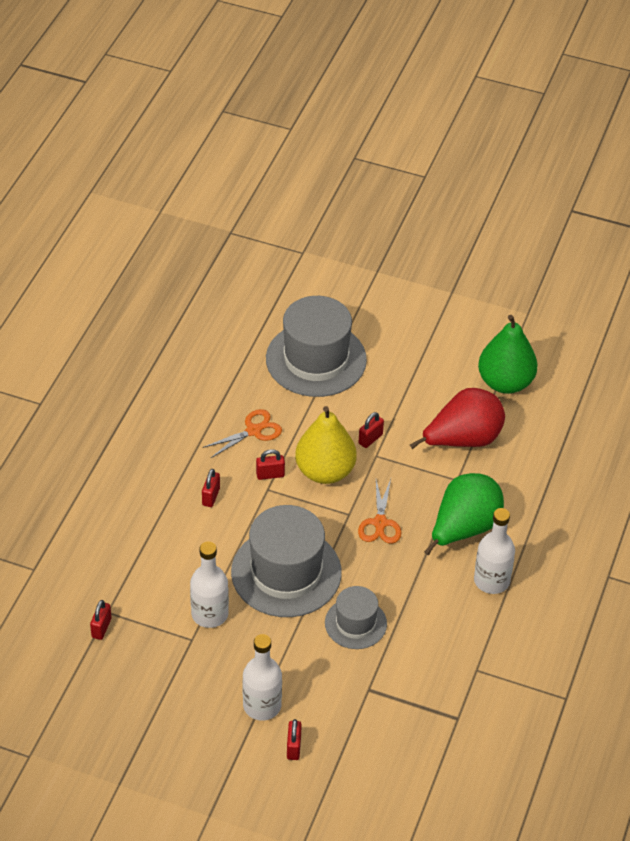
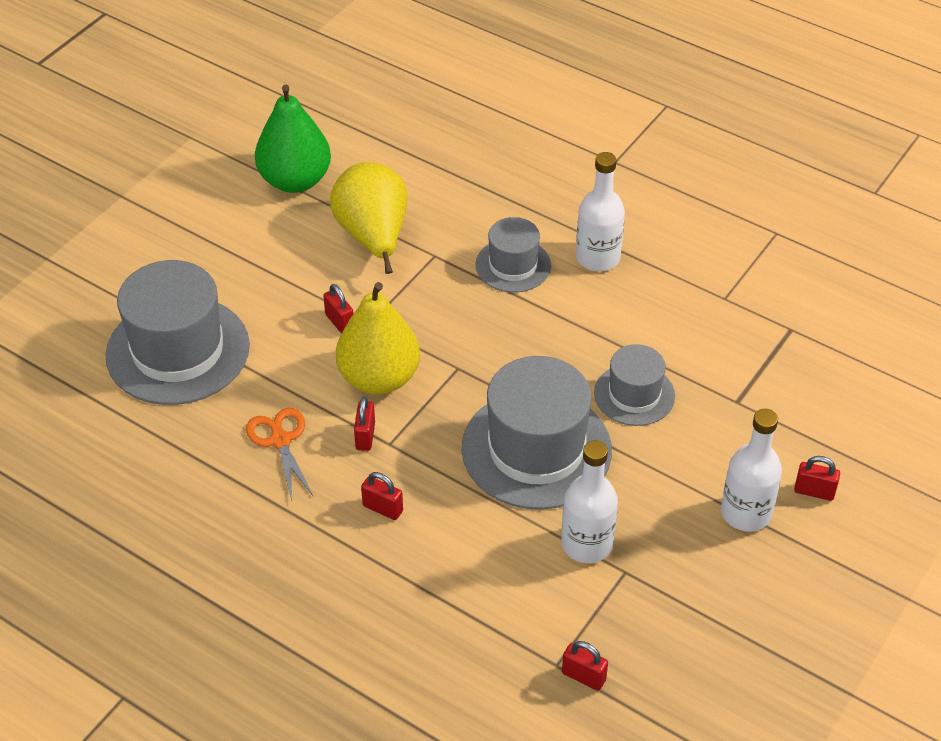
camera: 75 degrees left, 0 degrees up
(380, 523) = (481, 340): orange scissors -> none
(463, 440) = (373, 237): red pear -> yellow pear
(464, 529) = (513, 265): green pear -> grey hat

